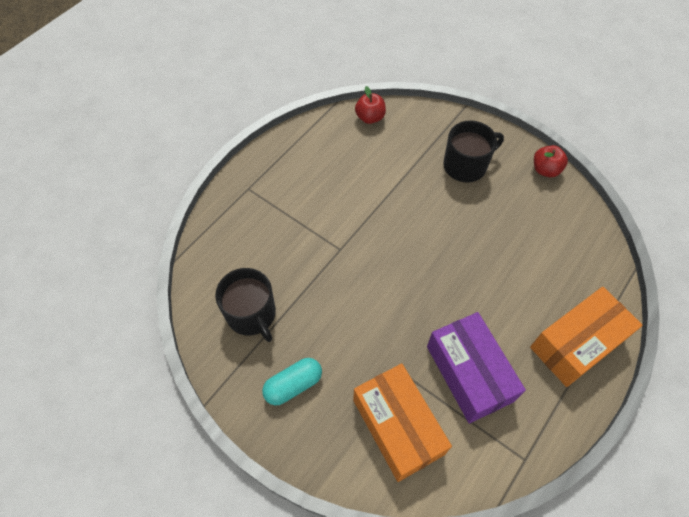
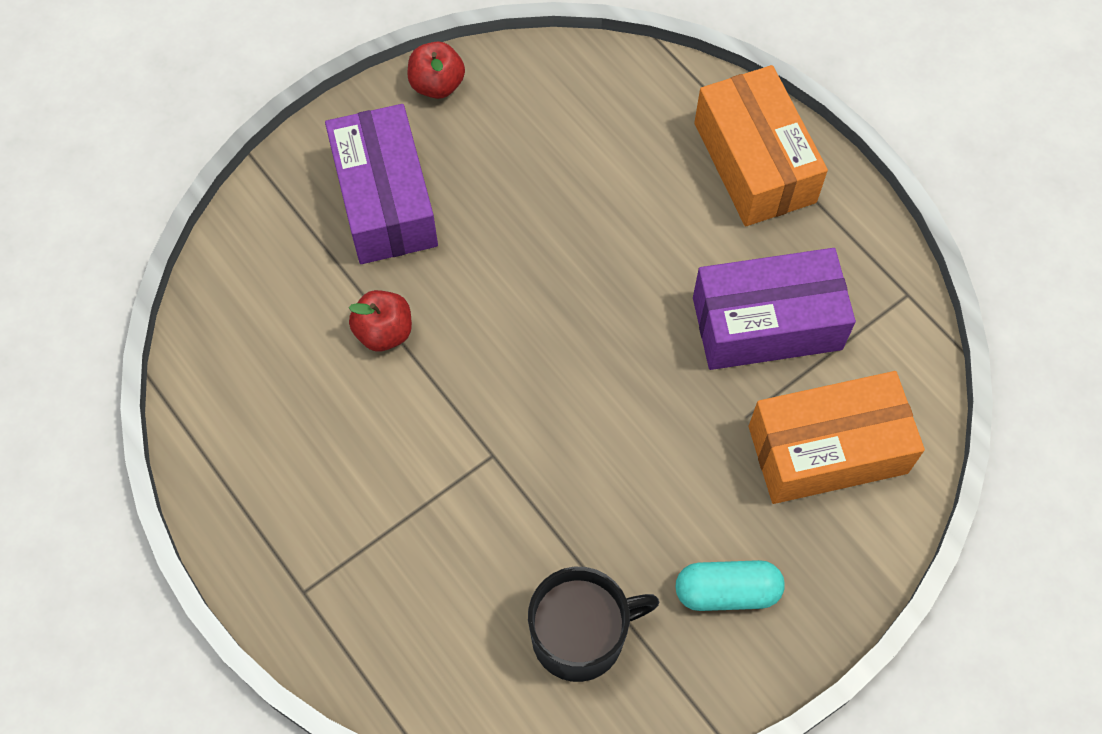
camera: 75 degrees left, 5 degrees up
(293, 385) = (727, 591): turquoise capsule -> turquoise capsule turned 75 degrees counterclockwise
(370, 117) = (213, 326): red apple -> red apple (384, 332)
(466, 165) = (385, 200): black mug -> purple box

